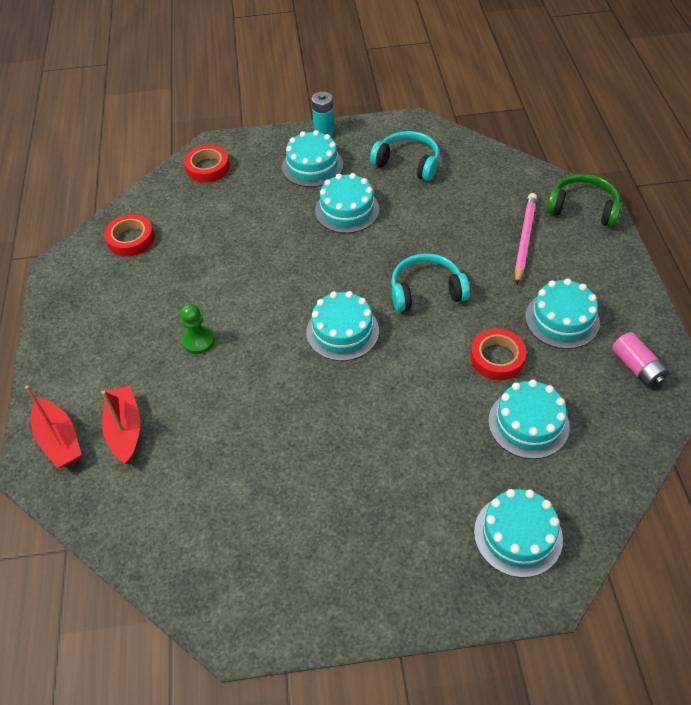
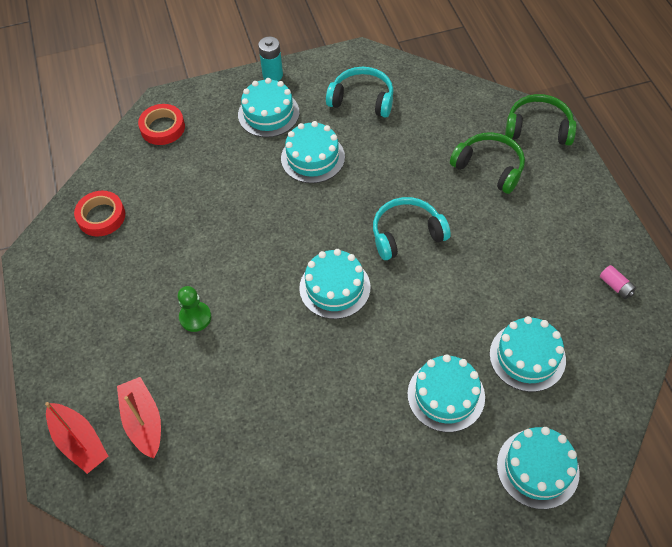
camera: 10 degrees left, 5 degrees up
(497, 358) = (486, 294): red tape -> none
(524, 239) = (489, 167): pink pencil -> green headphones
(562, 319) = (539, 247): turquoise cake -> turquoise cake (446, 395)
(637, 368) = (616, 286): pink battery -> pink battery, size x0.66

